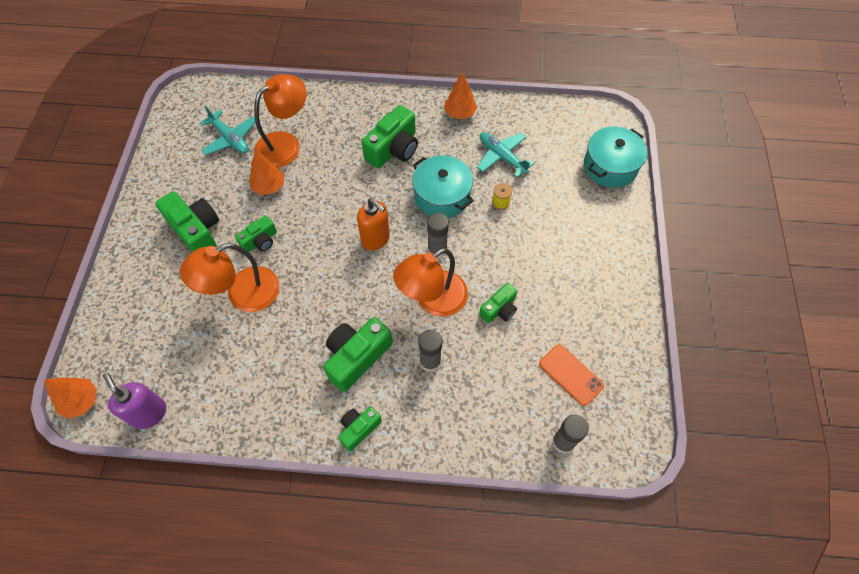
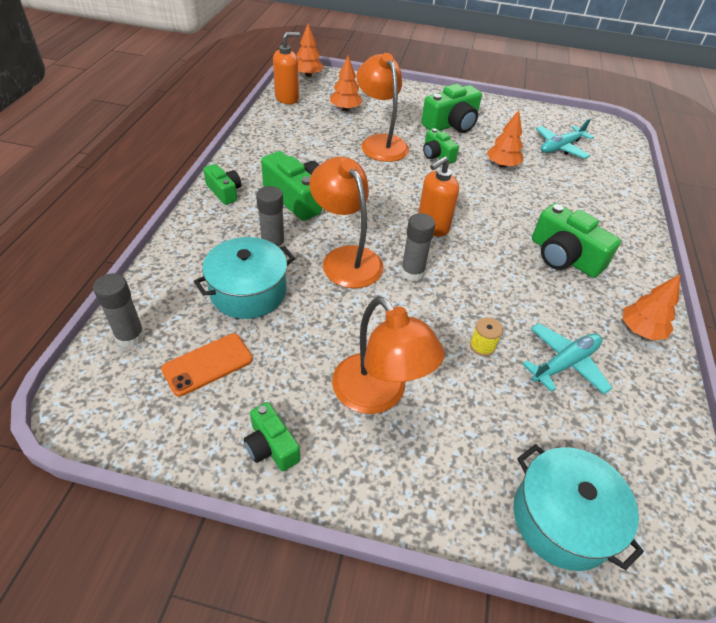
camera: 95 degrees right, 15 degrees down
(149, 413) = (287, 98): purple soap dispenser -> orange soap dispenser
(171, 340) = (345, 109): none -> orange tree
(285, 144) = (559, 179): orange lamp -> orange lamp (378, 395)
(442, 196) = (492, 289): turquoise pot -> turquoise pot (248, 291)
(499, 309) = (319, 313): green camera -> green camera (271, 446)

